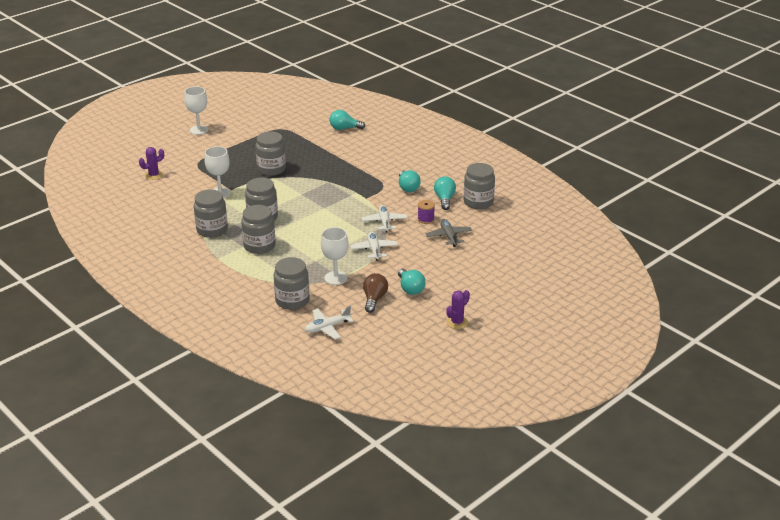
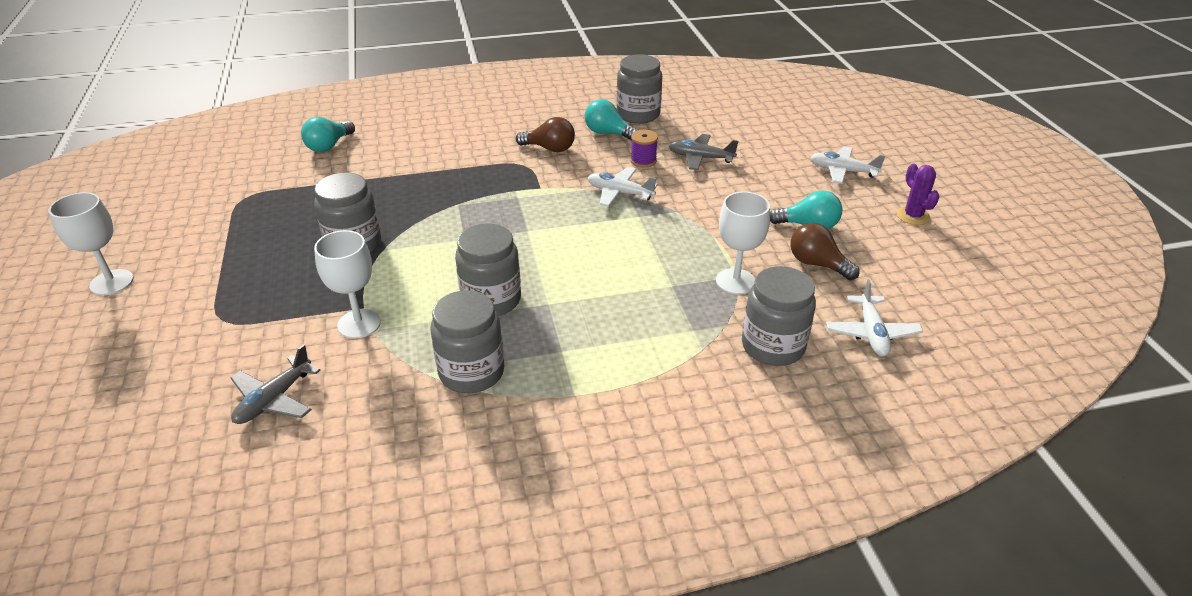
camera: 60 degrees left, 5 degrees up
(154, 175) = (186, 392): purple cactus -> none
(163, 194) = (274, 399): none -> grey plane
(259, 246) = (577, 331): grey jar -> none
(374, 250) = (685, 223): white plane -> white plane (843, 171)
(408, 187) = (549, 148): turquoise light bulb -> brown light bulb

